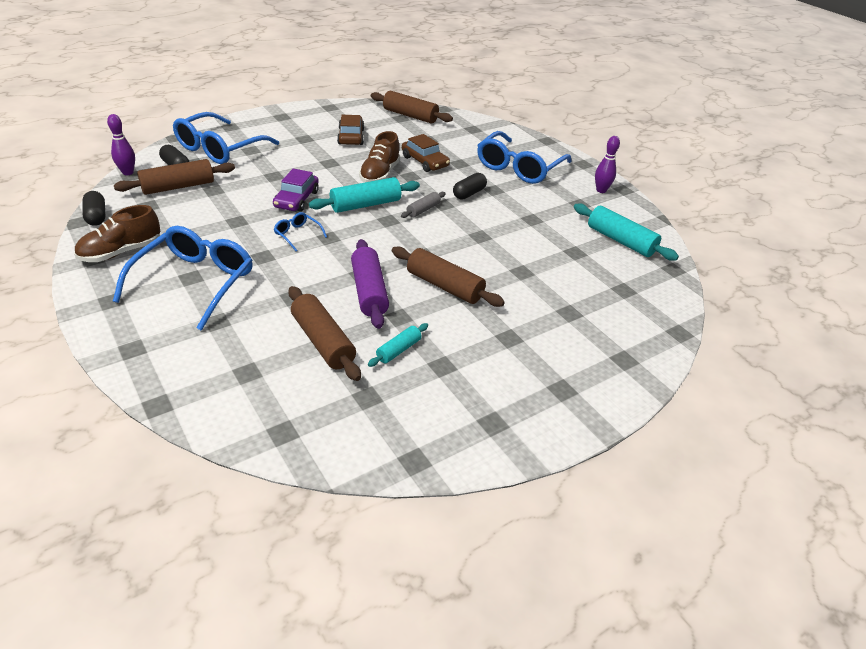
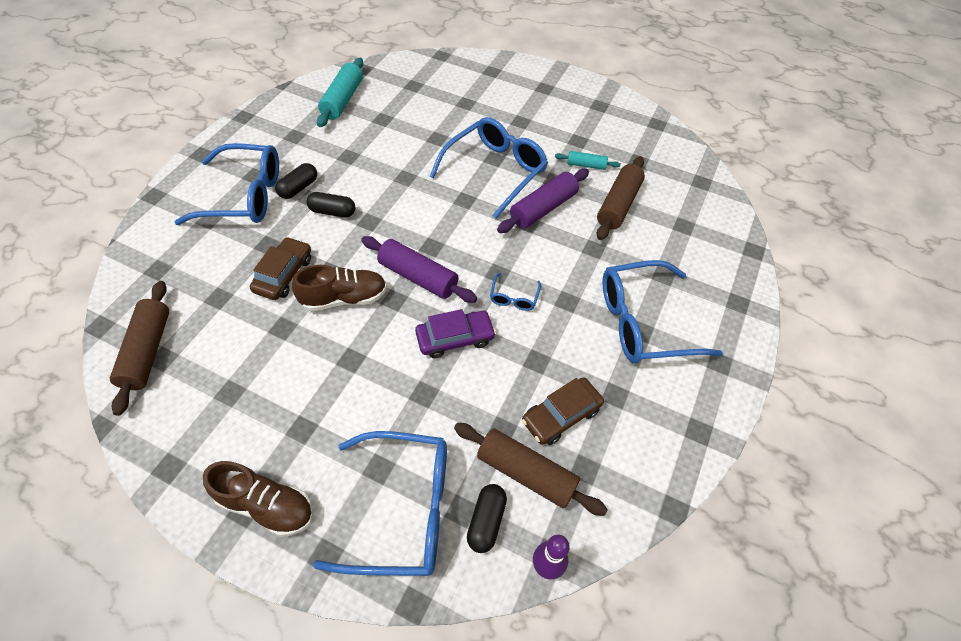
camera: 120 degrees left, 15 degrees up
(96, 216) = (648, 501): black capsule -> black capsule (298, 188)
(121, 252) = (668, 416): brown shoe -> brown shoe (266, 505)
(351, 137) = (261, 380): brown car -> brown car (561, 415)
(365, 204) = (418, 277): turquoise rolling pin -> purple rolling pin
(423, 210) = (392, 231): grey rolling pin -> none
(444, 286) = (495, 171): brown rolling pin -> blue glasses
(601, 190) = (255, 129): purple bowling pin -> none

